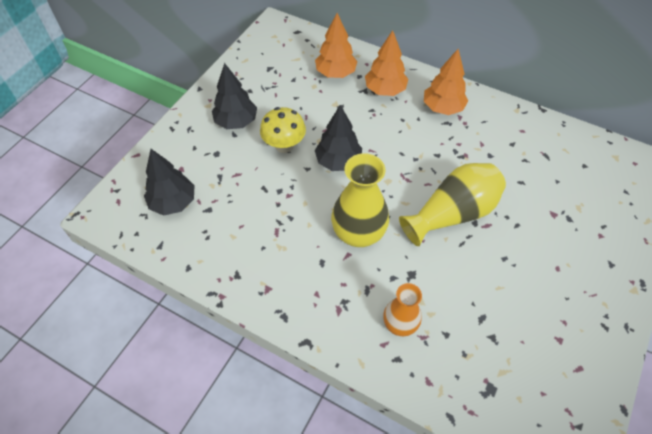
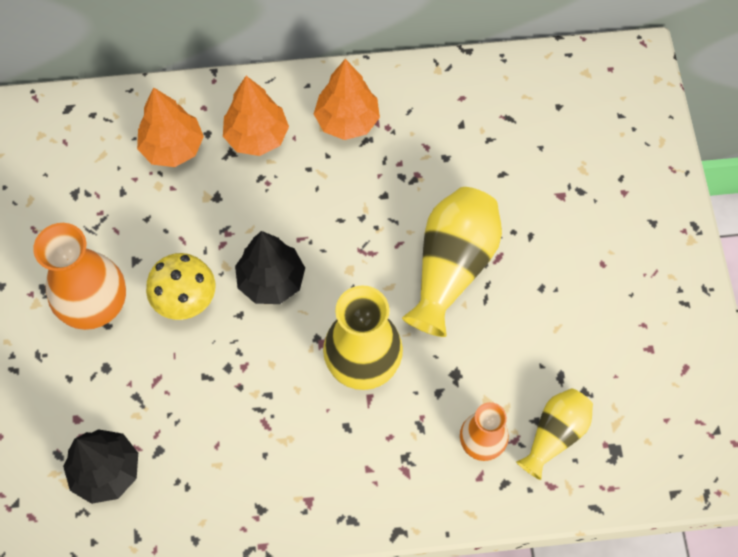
camera: 35 degrees left, 10 degrees up
(236, 122) = (95, 305): black tree -> orange vase
(453, 351) = (554, 435): none -> yellow vase

